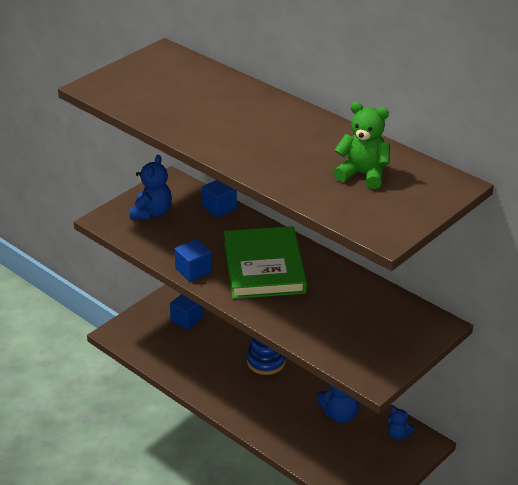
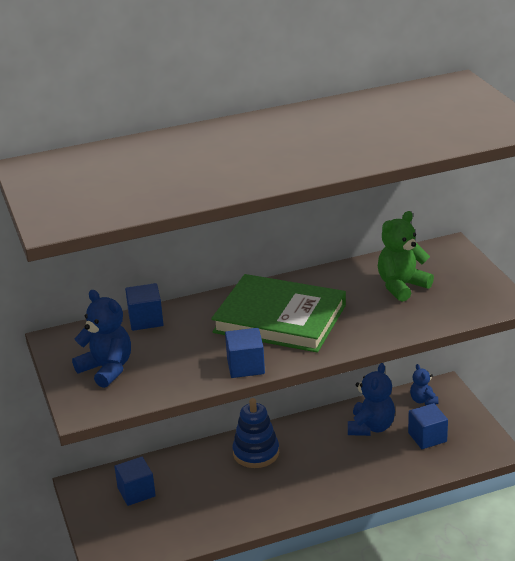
camera: 60 degrees left, 5 degrees down
(351, 452) = (427, 437): none -> blue cube
(363, 174) = (403, 116): green teddy bear -> green teddy bear (401, 286)
(398, 435) = (423, 400): blue teddy bear -> blue teddy bear turned 105 degrees clockwise

